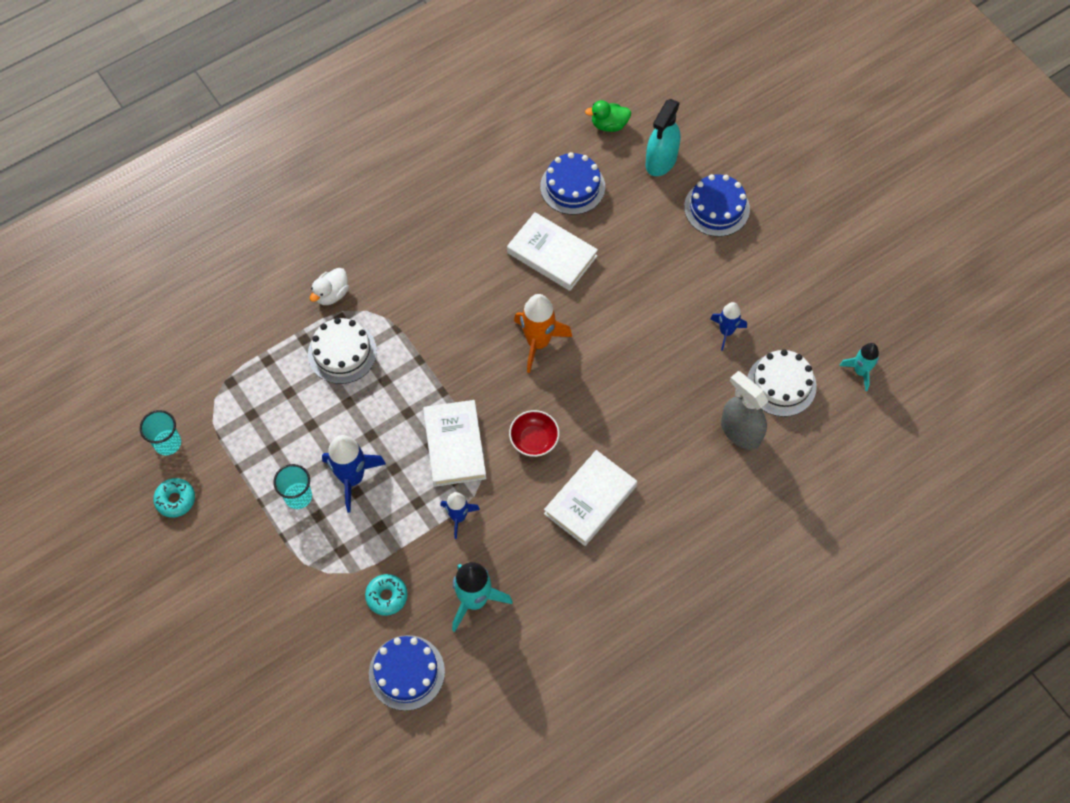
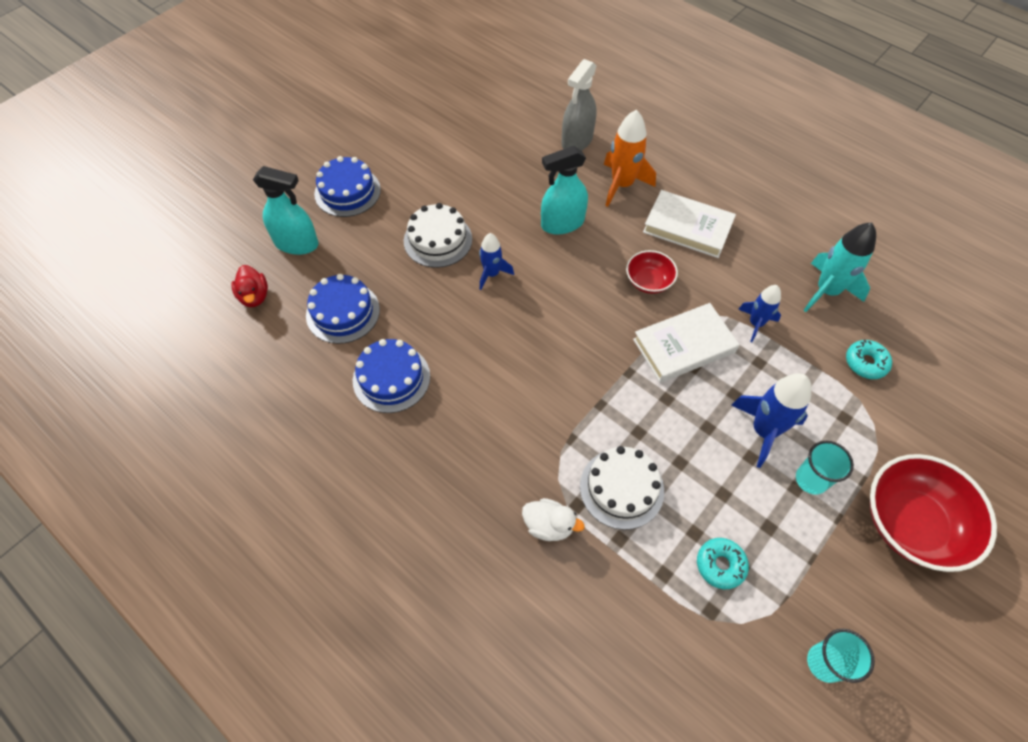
camera: 105 degrees left, 5 degrees down
(175, 500) = (887, 621): turquoise donut -> turquoise donut (720, 565)
(236, 556) = (911, 523): none -> red bowl
(406, 672) = (923, 327): blue cake -> blue cake (391, 378)
(538, 342) = (542, 301): orange rocket -> orange rocket (622, 185)
(552, 254) = (433, 312): white book -> none
(609, 125) = (254, 296): green duck -> red duck
(626, 385) = (562, 223): none -> turquoise spray bottle
(726, 332) = (482, 164): blue rocket -> blue rocket (491, 274)
(781, 384) = (522, 122): white cake -> white cake (438, 240)
(860, 371) = (492, 79): turquoise rocket -> none

